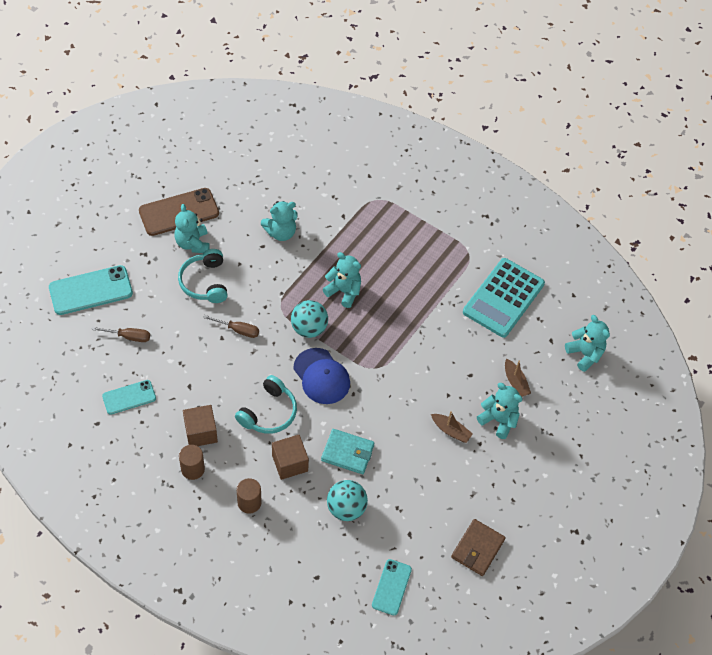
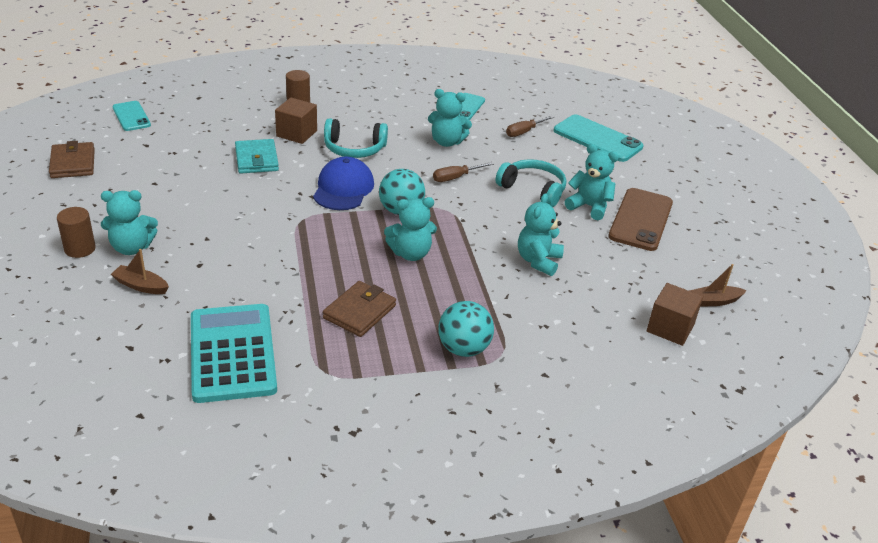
camera: 135 degrees right, 20 degrees down
(91, 290) = (597, 139): turquoise phone -> turquoise phone turned 75 degrees counterclockwise
(193, 469) = (363, 99): brown cylinder -> brown cylinder (80, 249)
(201, 432) = (387, 116): brown cube -> brown cube (670, 328)
(268, 412) = (354, 148): turquoise headphones -> turquoise headphones turned 75 degrees counterclockwise
(321, 376) = (343, 188): blue cap -> blue cap turned 90 degrees clockwise
(346, 508) = (218, 133): turquoise ball -> turquoise ball (463, 349)
(347, 453) = (256, 159): turquoise wallet -> turquoise wallet turned 75 degrees counterclockwise
(416, 274) = (359, 312): none -> brown wallet
(451, 431) = (175, 216): brown boat -> brown boat (714, 301)
(585, 354) = (71, 359): turquoise teddy bear -> turquoise teddy bear (447, 142)

